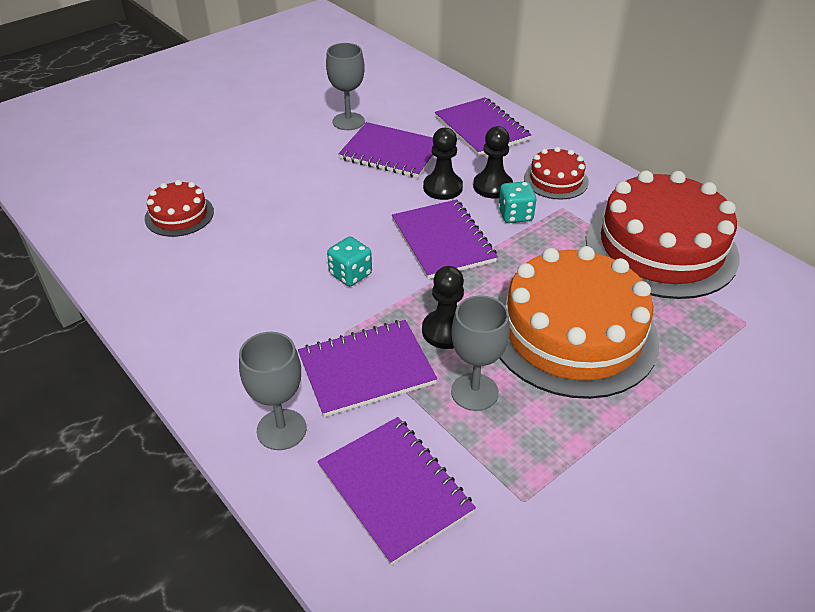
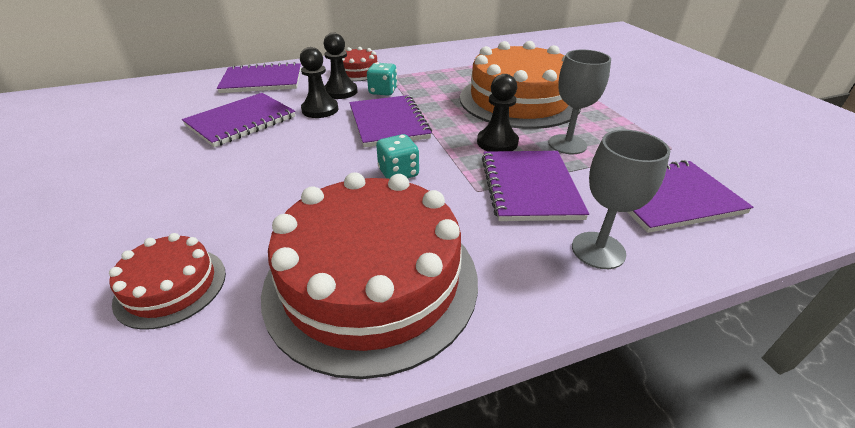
camera: 70 degrees left, 5 degrees down
(348, 121) = (158, 132): grey goblet -> none
(443, 241) = (388, 123): purple notebook -> purple notebook turned 75 degrees clockwise
(660, 247) = (453, 60): red cake -> red cake (371, 280)

